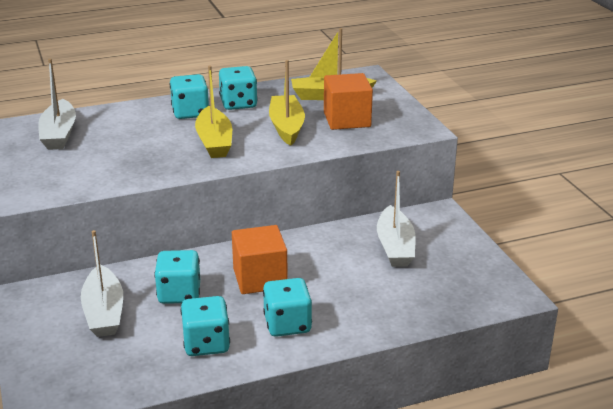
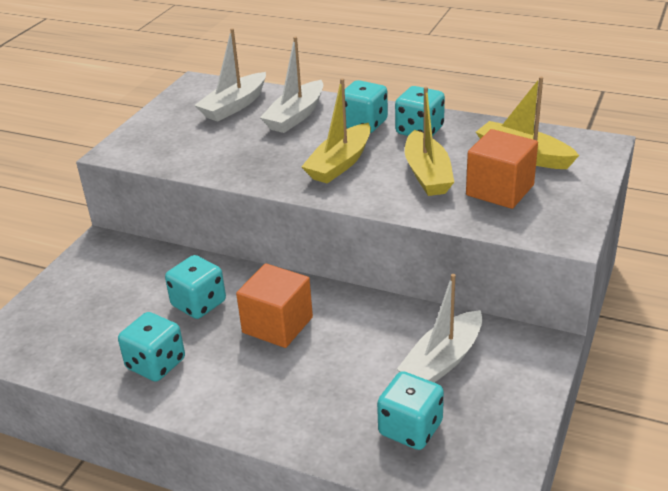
camera: 45 degrees right, 5 degrees up
(104, 312) = (129, 290): white boat -> white boat (295, 116)
(286, 127) = (427, 174): yellow boat -> yellow boat turned 135 degrees clockwise
(287, 324) = (237, 385): turquoise dice -> turquoise dice (410, 429)

